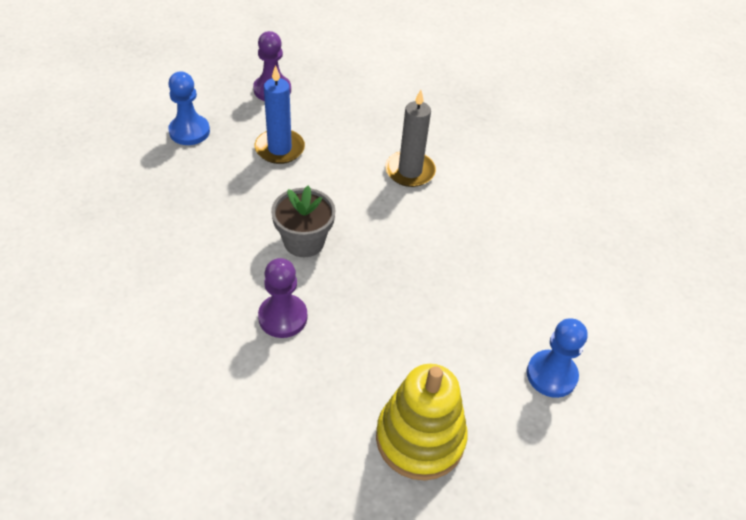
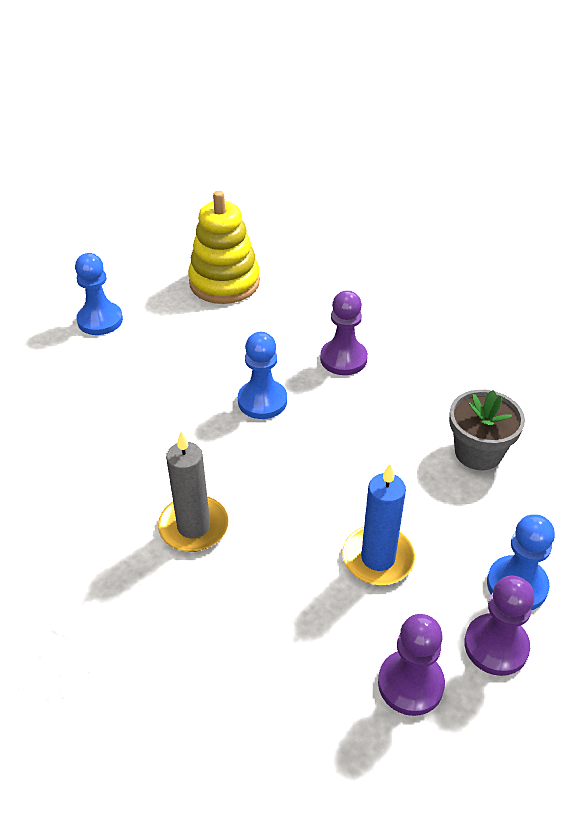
camera: 175 degrees left, 5 degrees down
(216, 103) = (496, 646): none -> purple pawn
(304, 241) = (330, 429): grey flower pot -> grey flower pot (478, 452)
(364, 270) = (262, 401): none -> blue pawn

